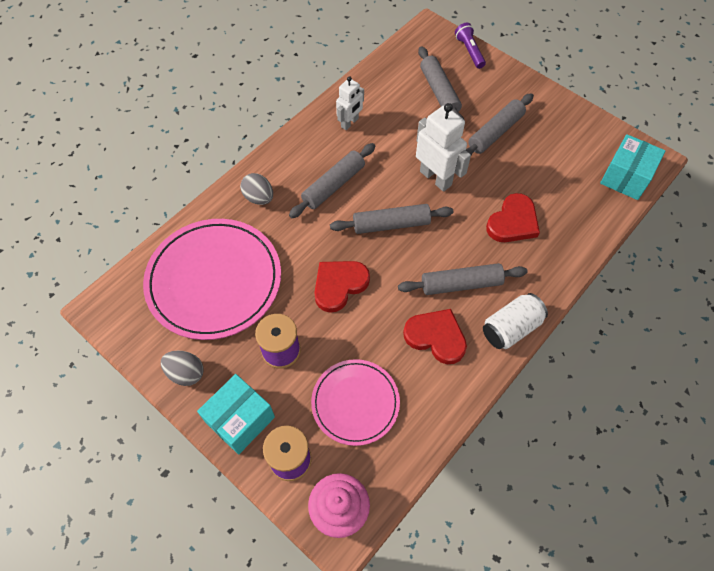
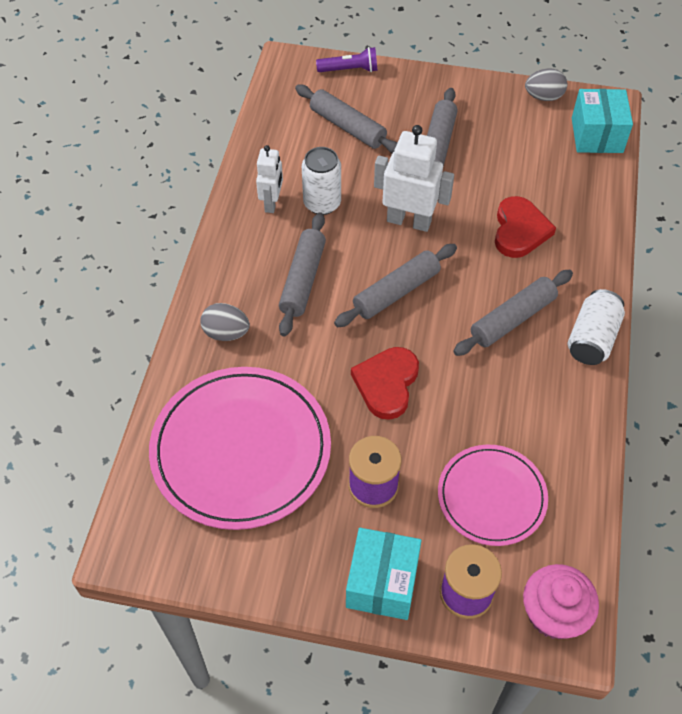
camera: 30 degrees left, 5 degrees down
(186, 373) = (283, 567): grey egg -> grey egg (543, 97)
(383, 138) = (322, 203): none -> white can
(436, 337) = (525, 386): red heart -> none
(469, 51) = (349, 70): purple flashlight -> purple flashlight turned 135 degrees clockwise

